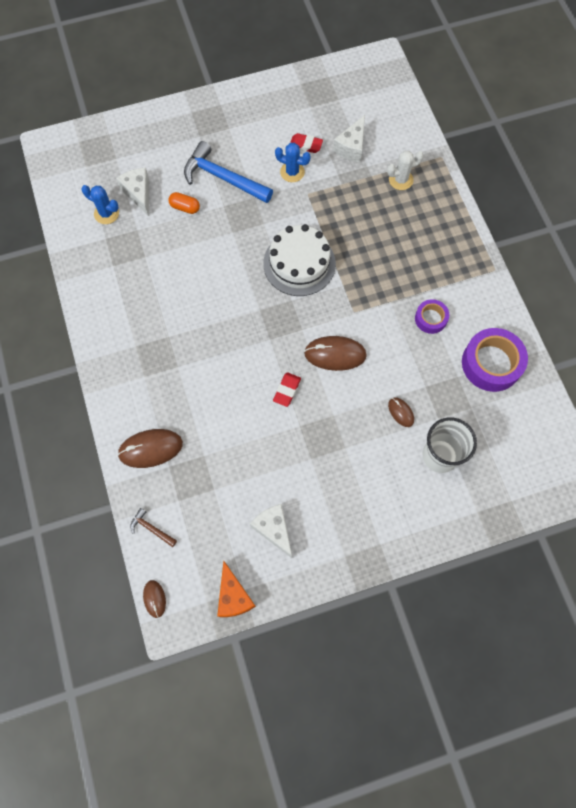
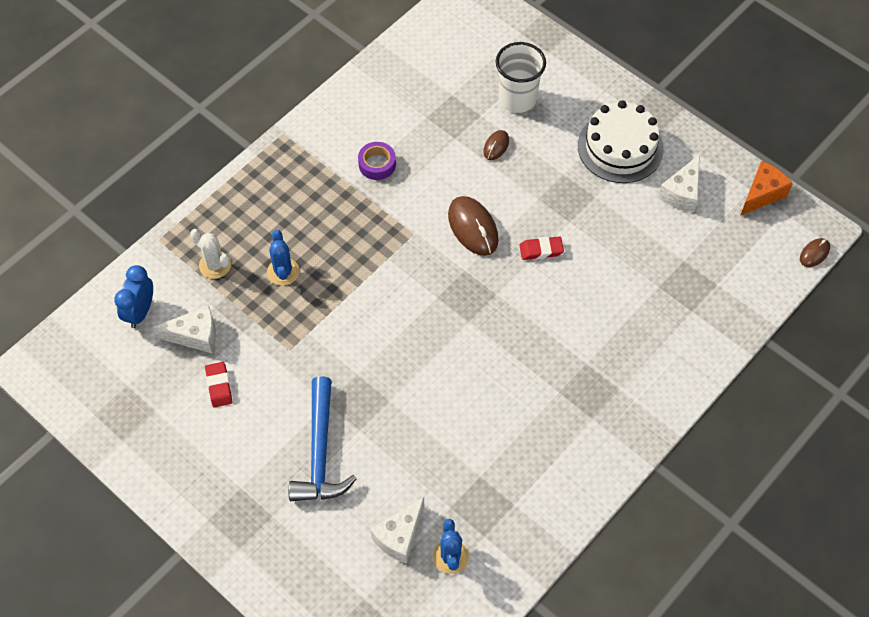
camera: 120 degrees left, 10 degrees down
(150, 449) = (688, 337): brown mouse -> none
(151, 528) = (759, 292): brown hammer -> none
(185, 207) = (387, 471): orange capsule -> none
(292, 172) = (268, 381): blue cactus -> blue cactus (283, 272)
(299, 263) = (387, 312): white cake -> white cake (620, 147)
(388, 125) = (140, 312): none -> blue clock
(491, 363) = (394, 96): purple tape -> none

